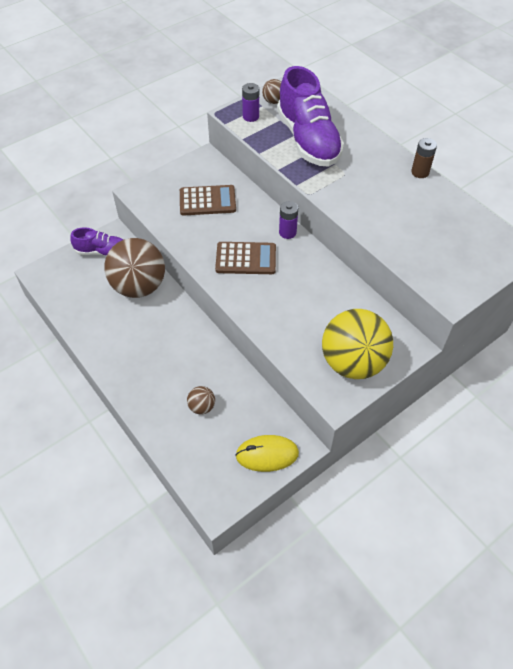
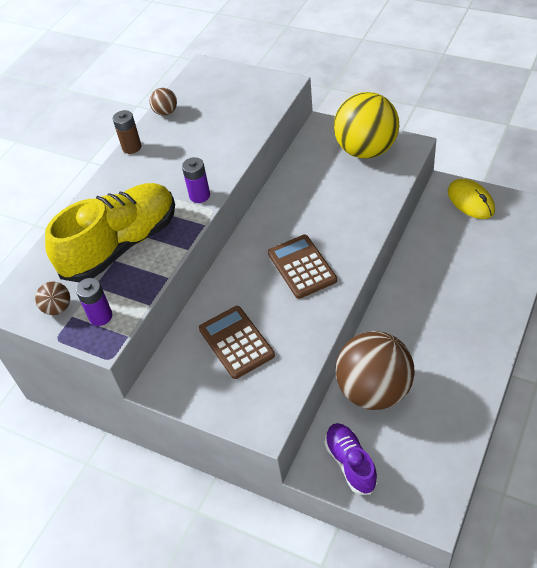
camera: 110 degrees left, 5 degrees down
(202, 407) = (467, 261): brown ball -> brown ball (166, 112)
(287, 232) = (242, 251): purple battery -> purple battery (199, 196)
(308, 140) = (121, 245): purple shoe -> yellow shoe

